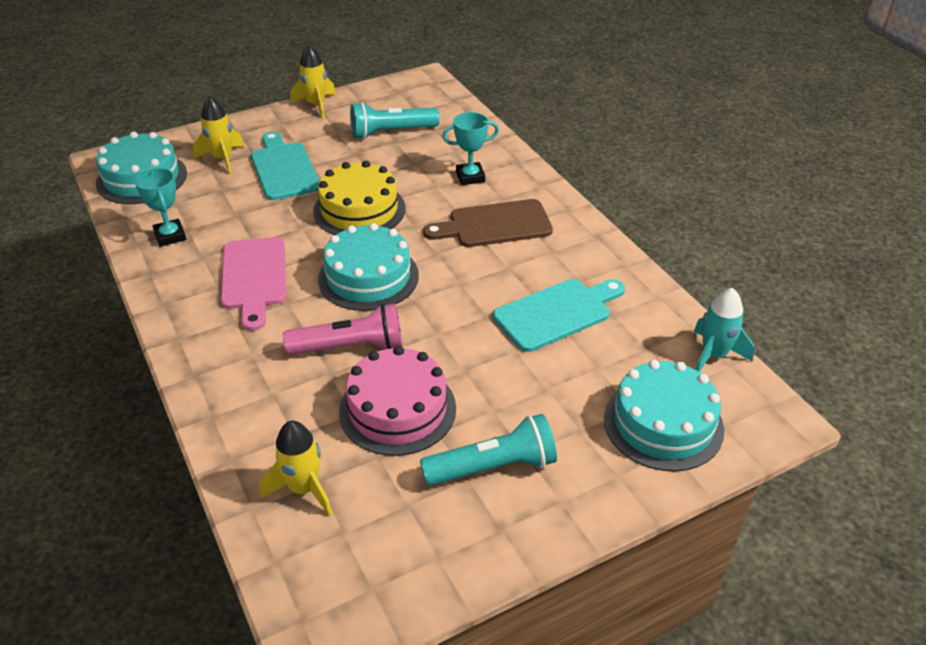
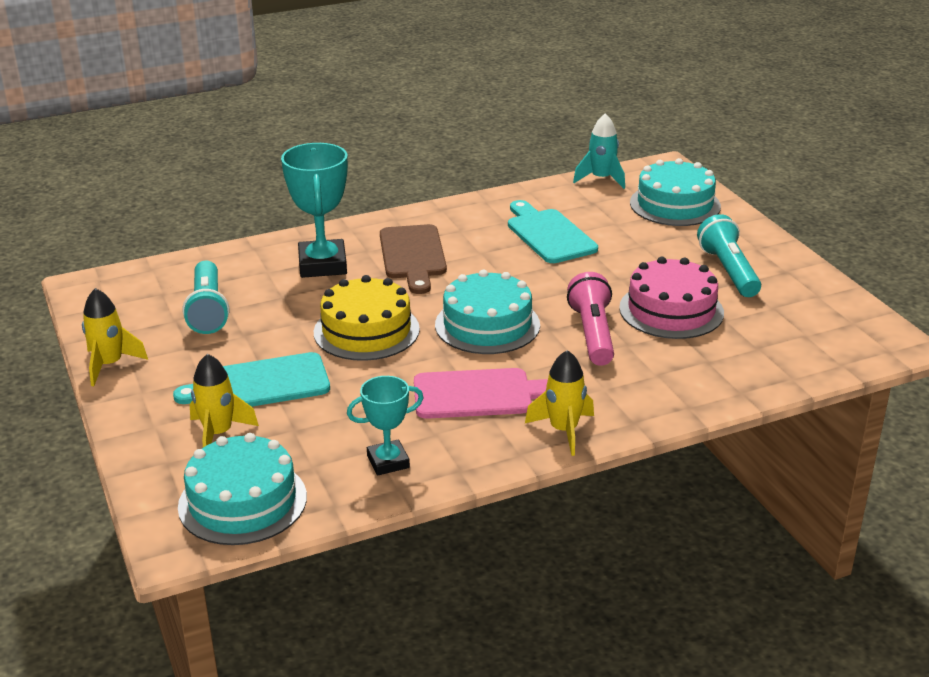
camera: 85 degrees left, 10 degrees down
(303, 488) = (767, 354): yellow rocket -> yellow rocket (563, 430)
(470, 177) = (322, 265): turquoise trophy -> turquoise trophy, size x1.68

